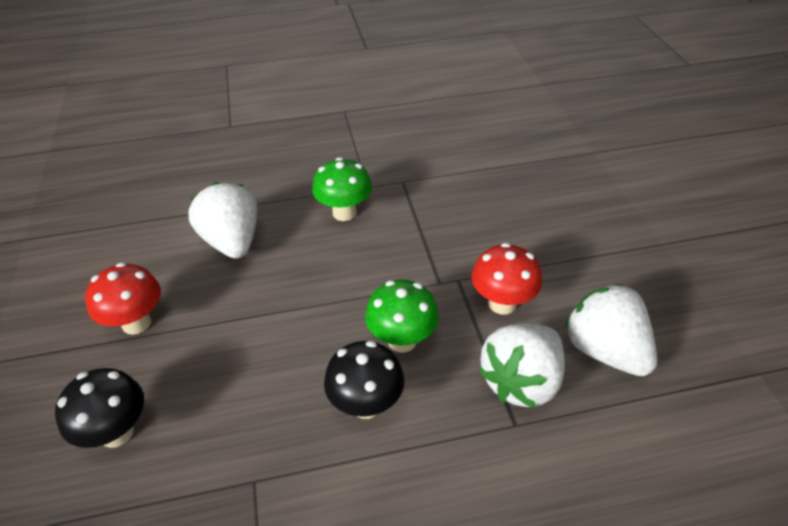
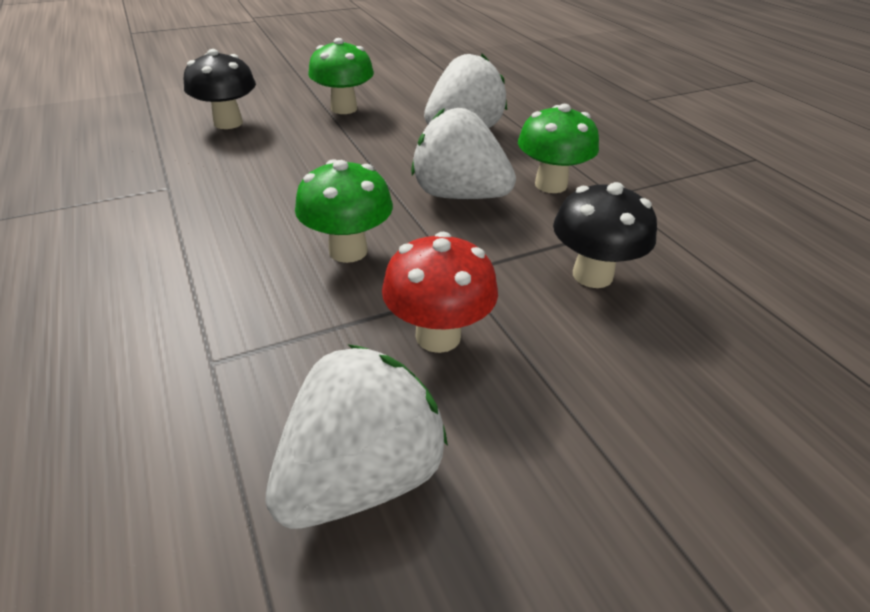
camera: 75 degrees right, 5 degrees down
(136, 323) = (344, 108): red mushroom -> green mushroom
(366, 404) = (251, 236): black mushroom -> black mushroom (592, 275)
(521, 381) = (287, 365): white strawberry -> white strawberry (459, 195)

